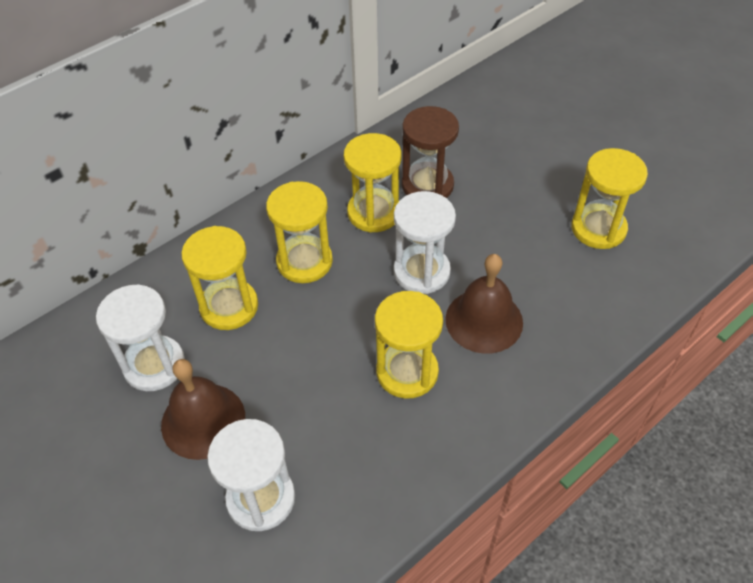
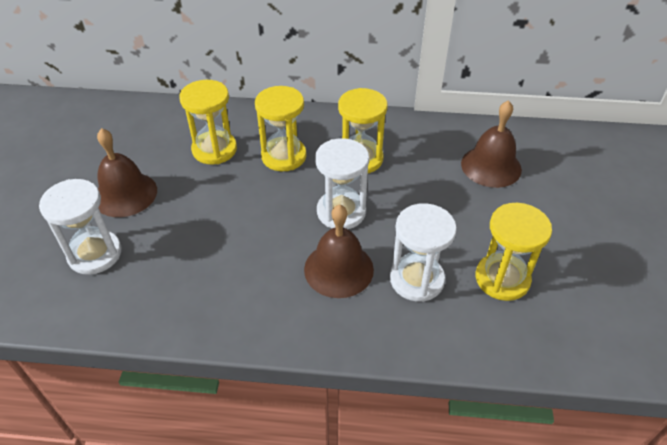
camera: 45 degrees right, 5 degrees down
(154, 365) = (143, 150): white hourglass -> white hourglass (416, 279)
(407, 372) = (253, 258): yellow hourglass -> none
(427, 185) = (416, 167): brown hourglass -> none
(481, 142) = (491, 166): none -> brown bell

